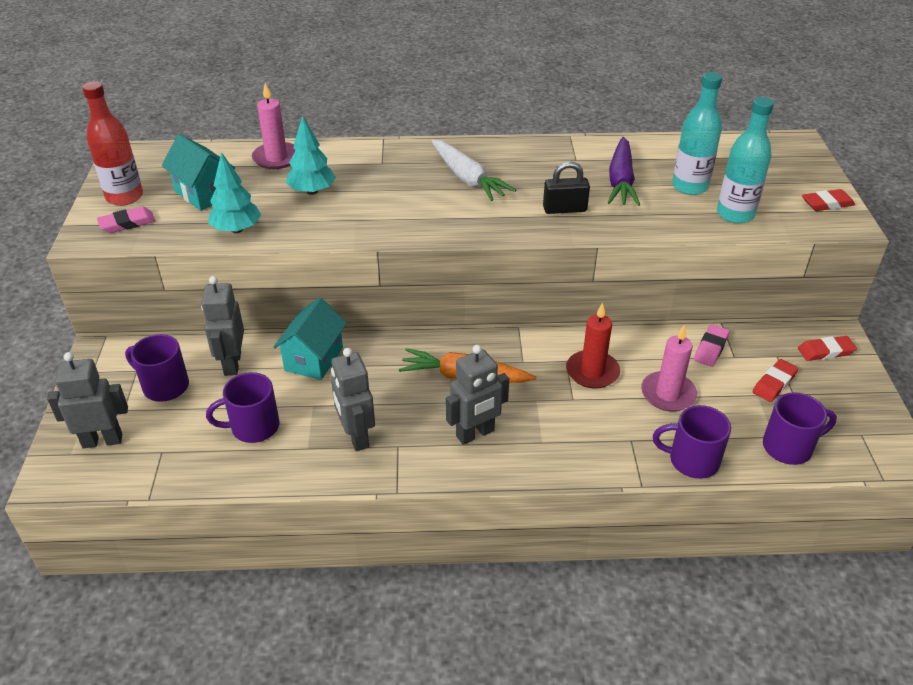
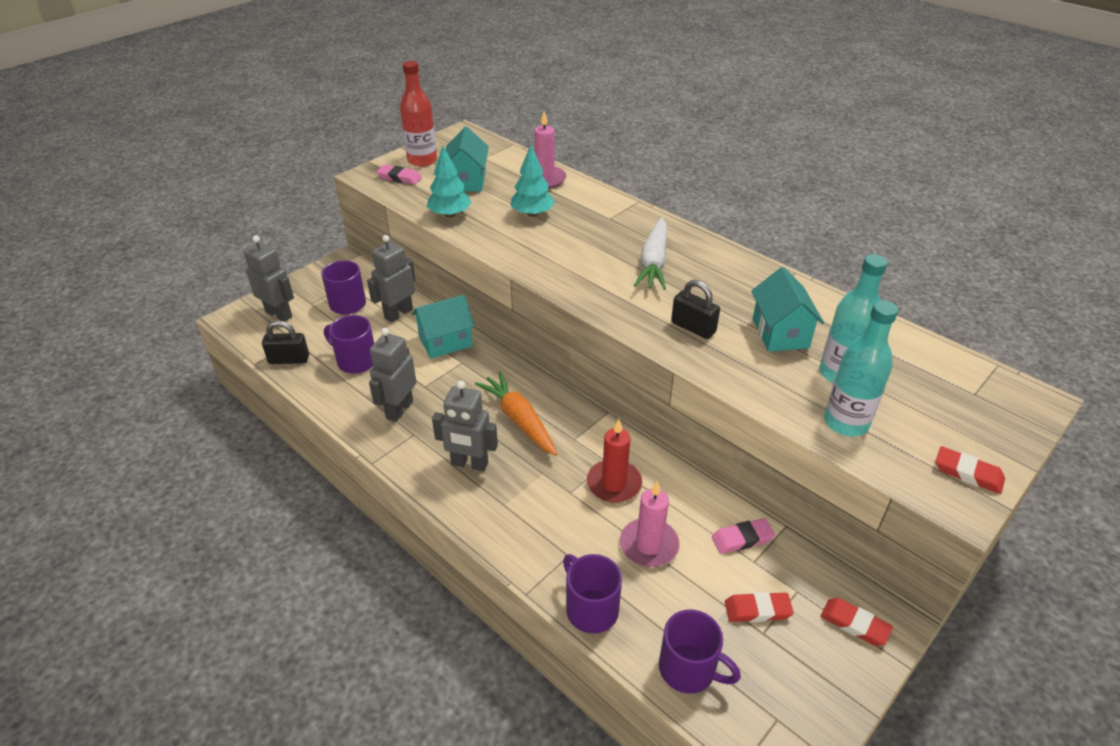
camera: 45 degrees right, 0 degrees up
(181, 470) = (289, 359): none -> black padlock
(621, 181) = (780, 333): purple carrot -> turquoise house

